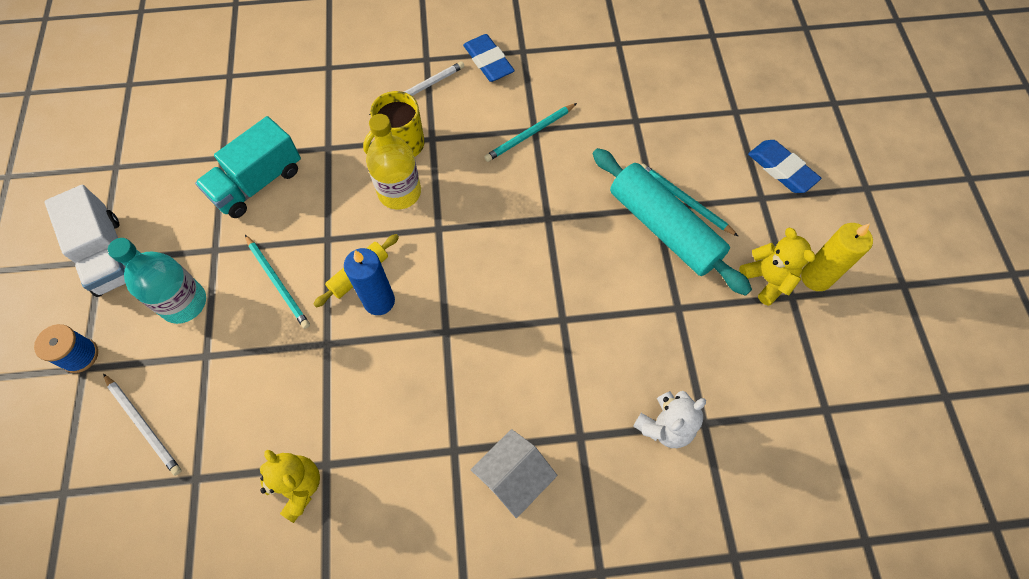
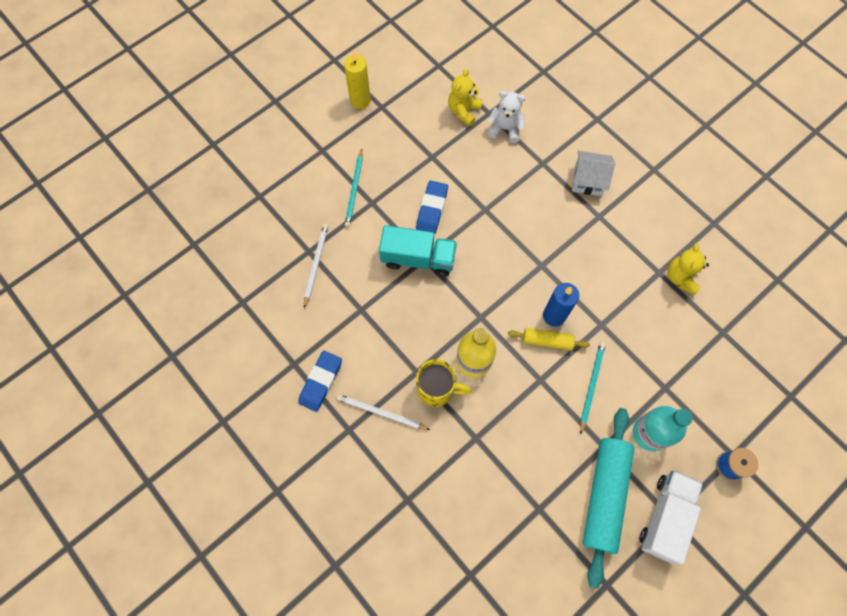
camera: 125 degrees left, 5 degrees up
(143, 425) = (726, 387): white pencil -> white pencil (316, 264)
(257, 183) = (538, 463): turquoise truck -> turquoise truck (418, 258)
(529, 134) = (367, 310): turquoise pencil -> none
(663, 228) = (384, 191): turquoise rolling pin -> turquoise rolling pin (604, 495)
(767, 280) = (379, 122): yellow teddy bear -> yellow teddy bear (464, 111)
(781, 169) = (291, 149): blue eraser -> blue eraser (432, 209)

